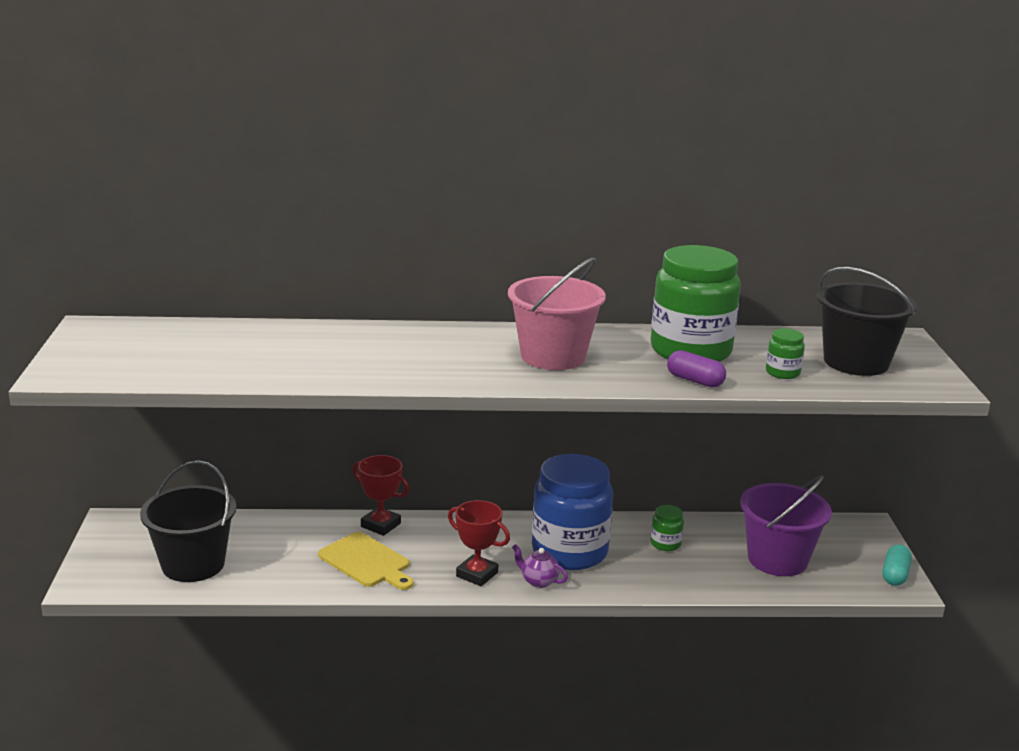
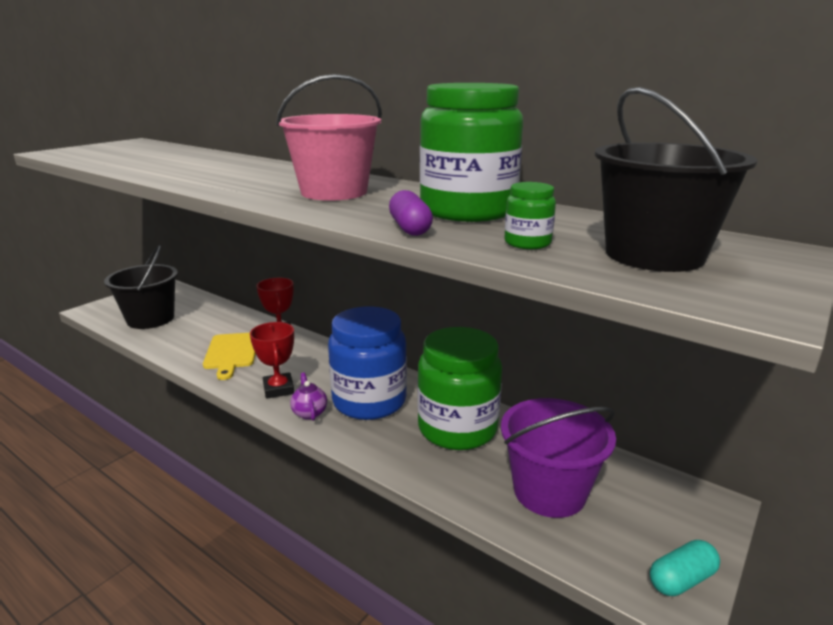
camera: 40 degrees right, 0 degrees up
(665, 544) = (457, 428): green jar -> green jar, size x2.45

